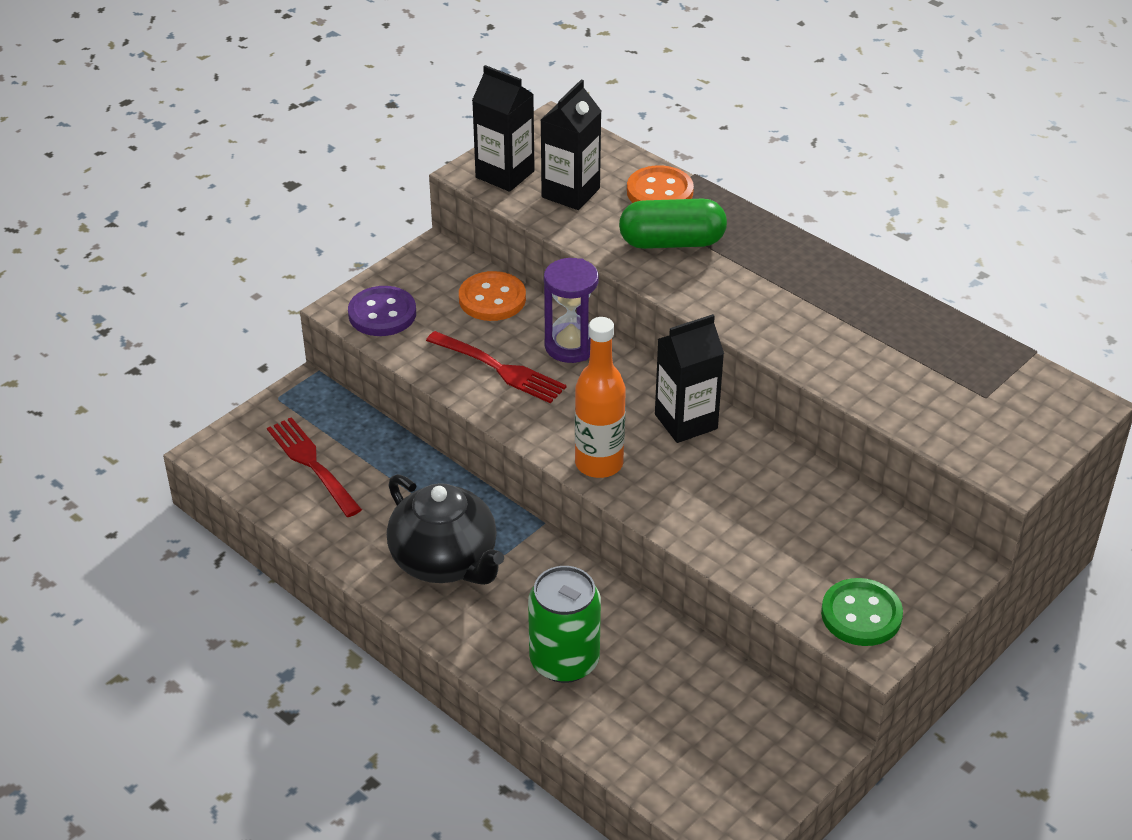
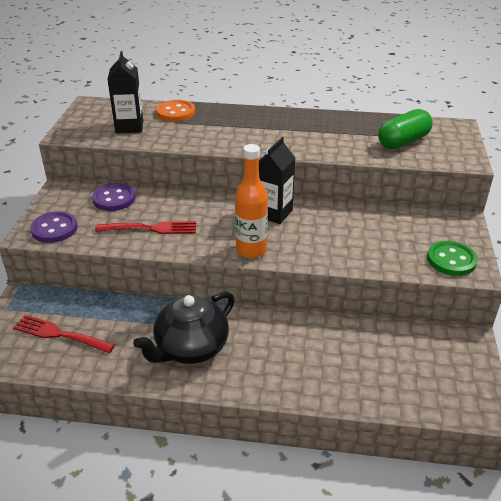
camera: 35 degrees left, 5 degrees down
(445, 561) = (190, 348): black teapot -> black teapot turned 120 degrees clockwise
(492, 299) = (114, 199): orange button -> purple button
(505, 174) = (84, 130): black carton -> none
(564, 661) = (308, 367): green can -> none
(571, 346) = (179, 203): purple hourglass -> none
(672, 242) = (205, 129): green capsule -> green capsule (403, 141)

